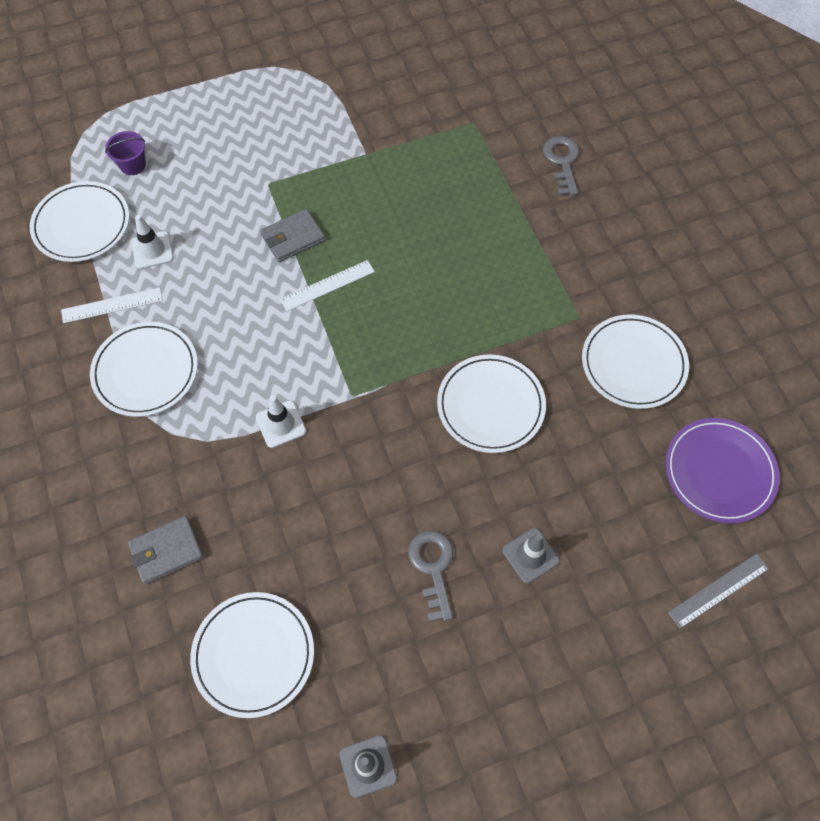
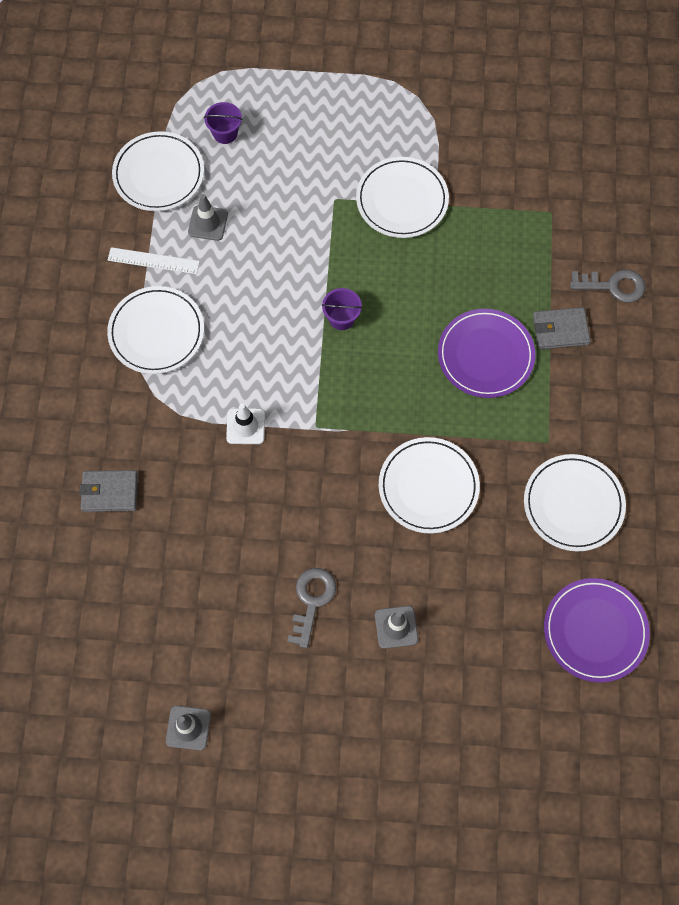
camera: 25 degrees right, 5 degrees up
(152, 250) = (208, 223): white traffic cone -> grey traffic cone
(253, 654) = (140, 604): white plate -> white plate (402, 200)
(293, 238) = (332, 261): grey wallet -> grey wallet (560, 330)
(327, 285) = (341, 318): white ruler -> purple bucket
(480, 265) = (485, 355): none -> purple plate
(562, 162) = (613, 286): grey key -> grey key turned 75 degrees clockwise
(718, 590) = (537, 727): grey ruler -> none

